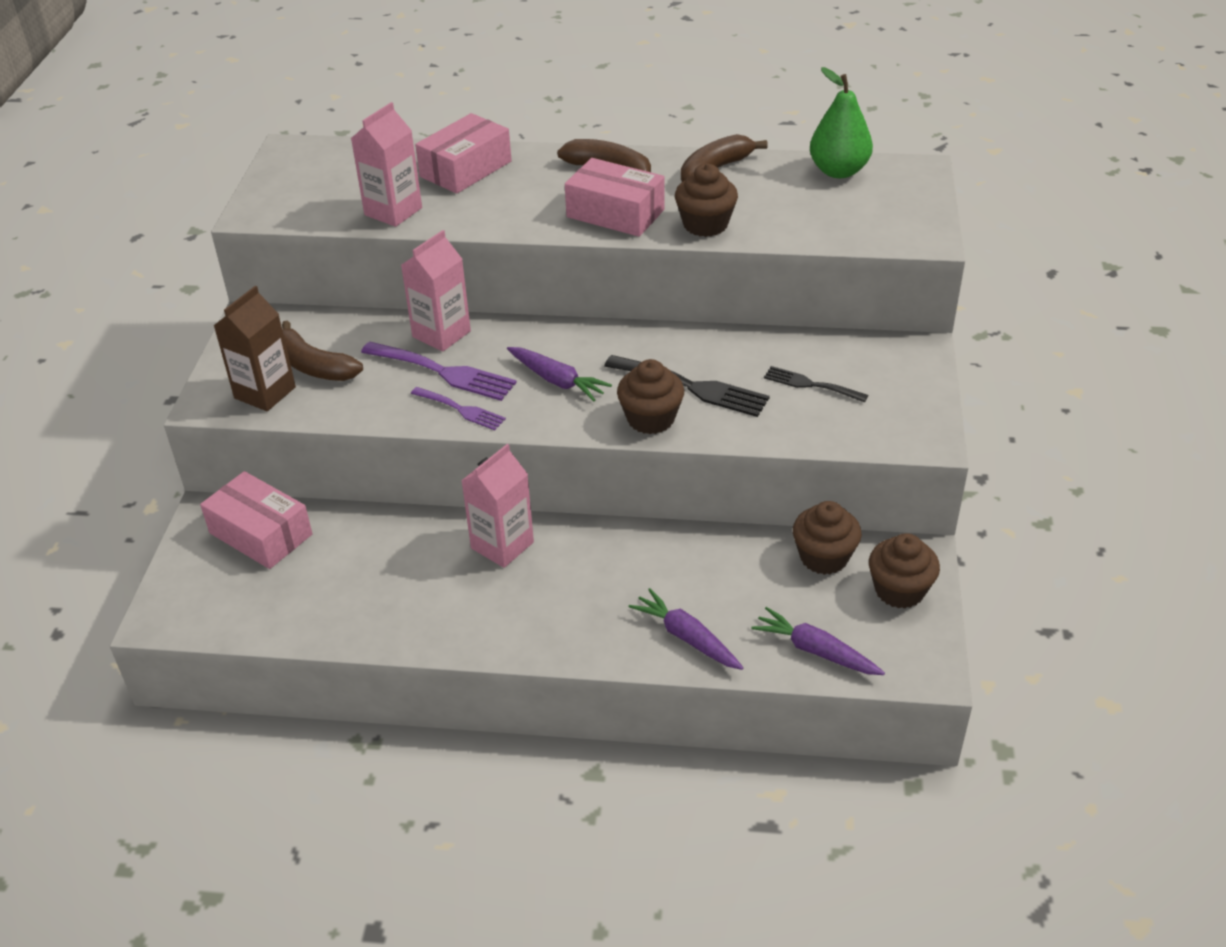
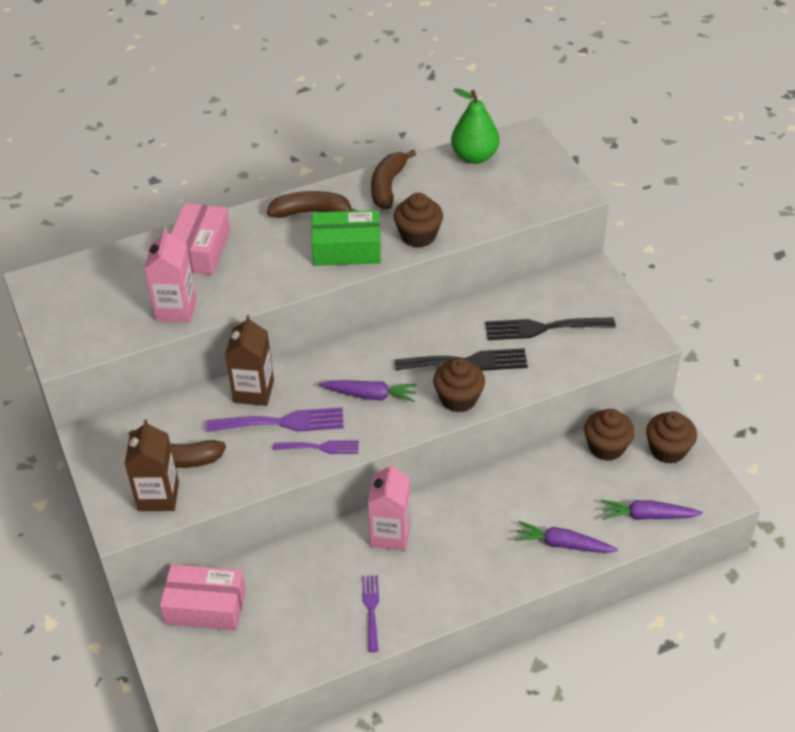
camera: 30 degrees left, 5 degrees up
(419, 609) = (371, 609): none -> purple fork
(441, 334) = (253, 391): pink carton -> brown carton
(615, 213) = (347, 249): pink box -> green box
(810, 384) = (543, 328): black fork -> black fork, size x1.63

